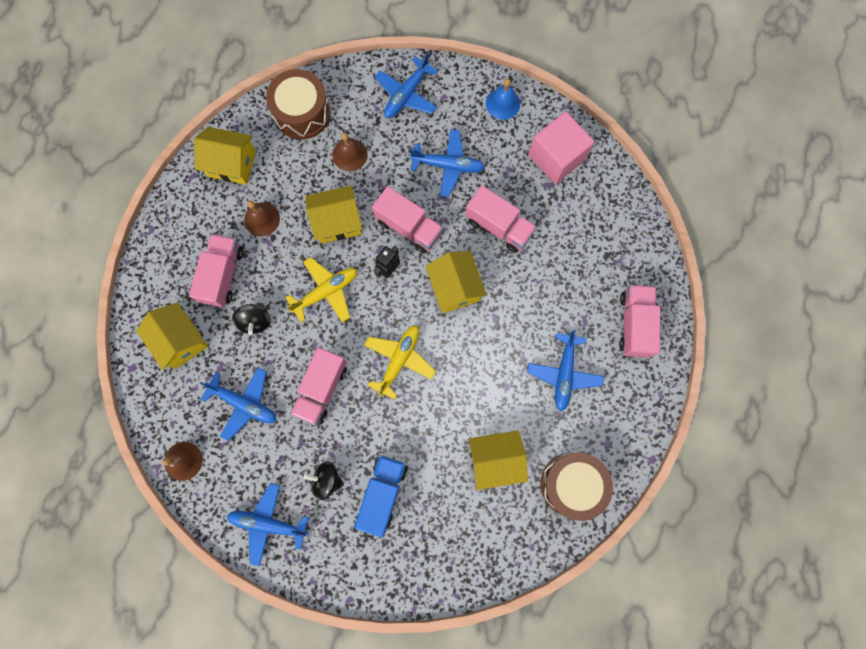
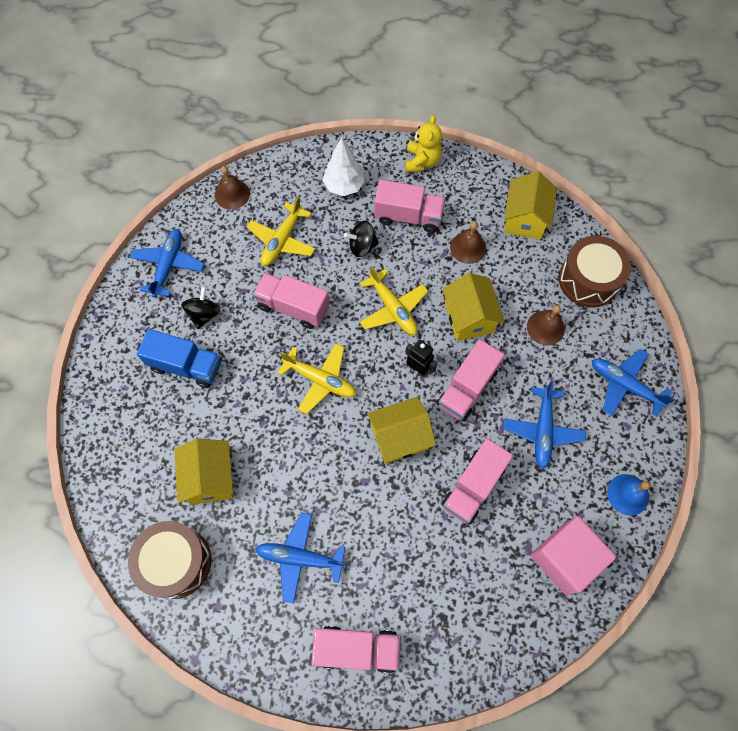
camera: 90 degrees right, 10 degrees down
(156, 260) = (422, 161): none -> yellow teddy bear
(180, 340) = (344, 186): yellow house -> white tree
(244, 403) = (282, 240): blue plane -> yellow plane

